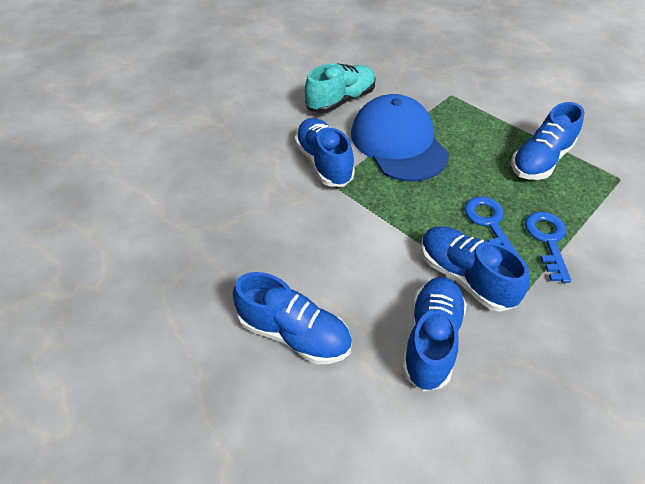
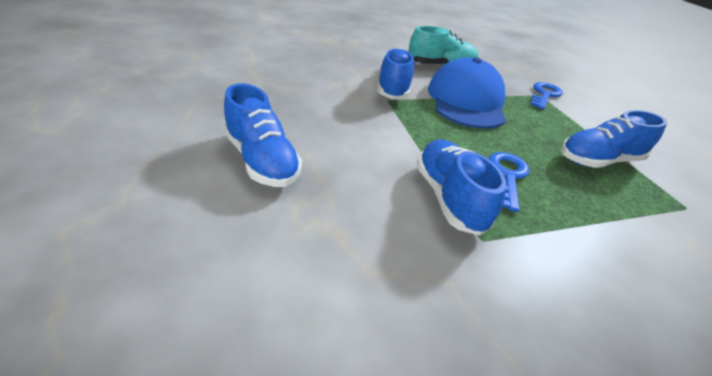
camera: 25 degrees right, 10 degrees down
(431, 339) = (372, 221): blue shoe -> none
(547, 240) = (561, 213): blue key -> blue key (544, 95)

